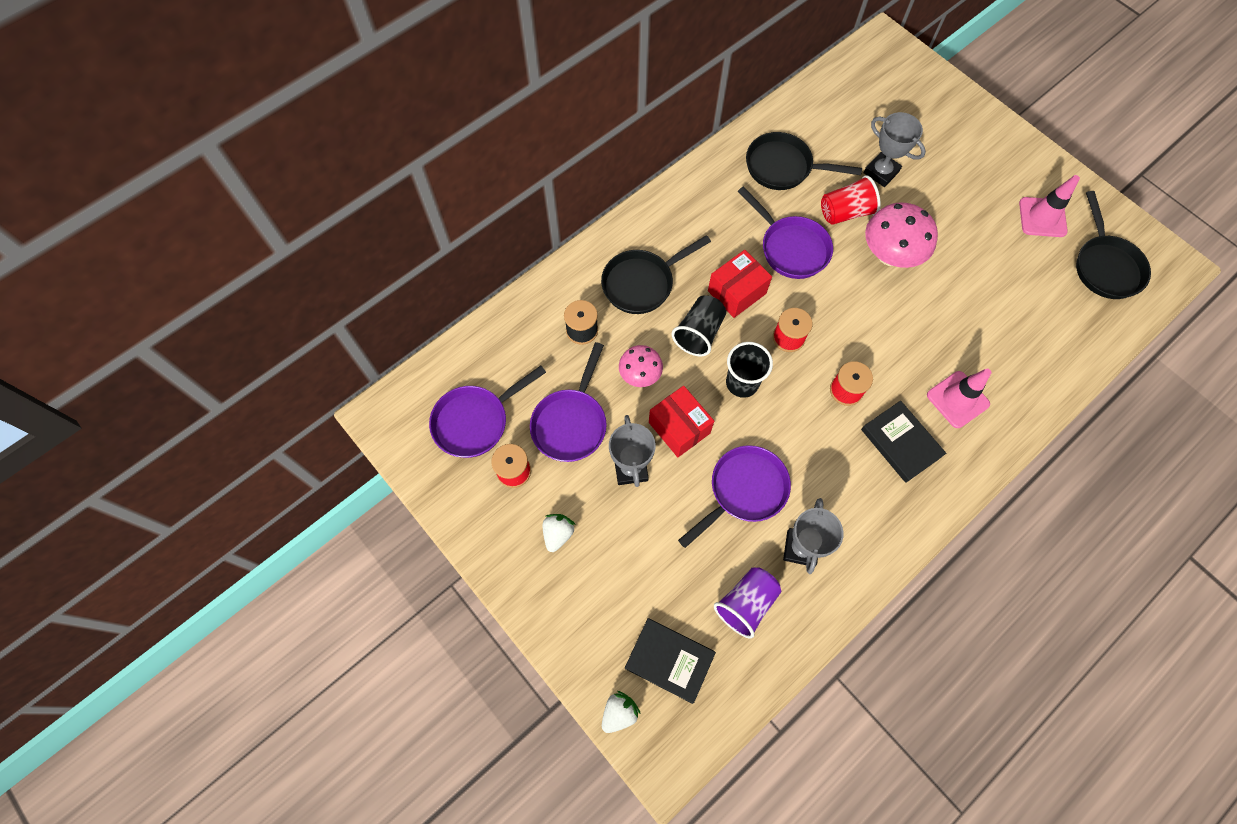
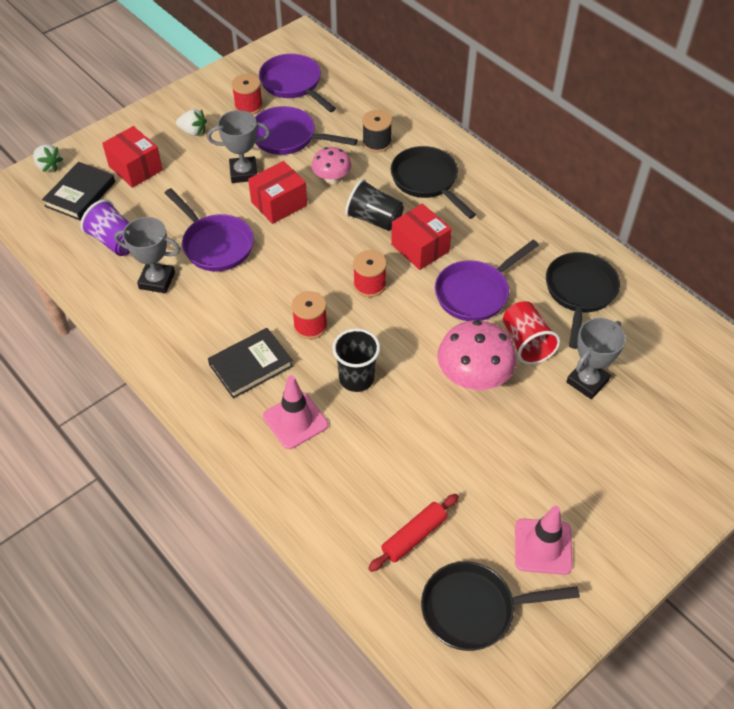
camera: 90 degrees right, 15 degrees down
(623, 597) = (135, 168): none -> red box
(742, 383) = (321, 248): black cup -> black cup (356, 378)
(1053, 305) = (414, 536): none -> red rolling pin

